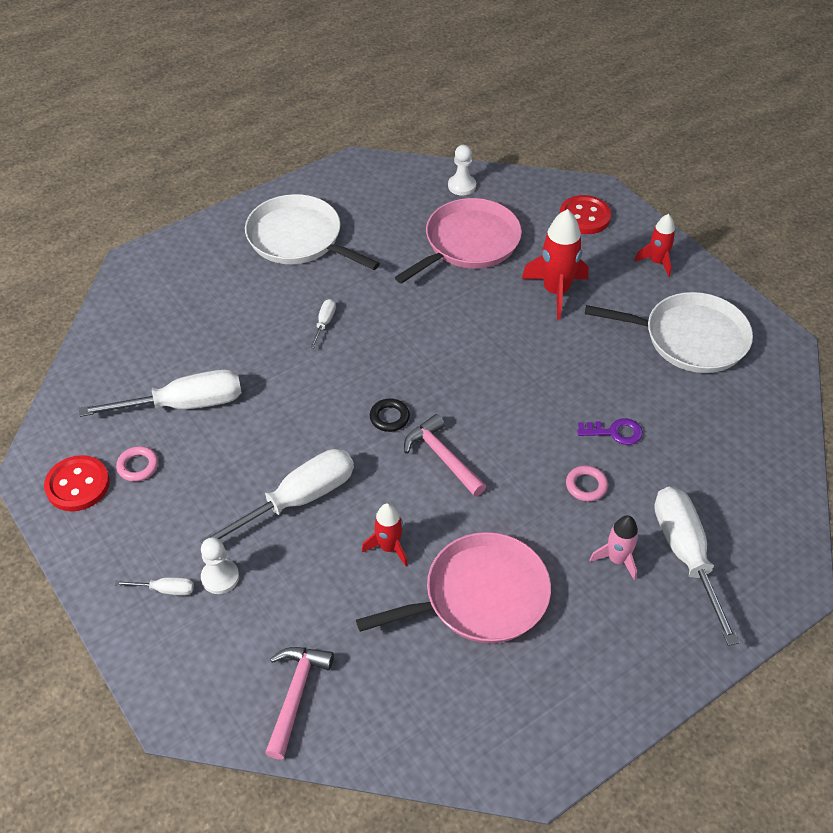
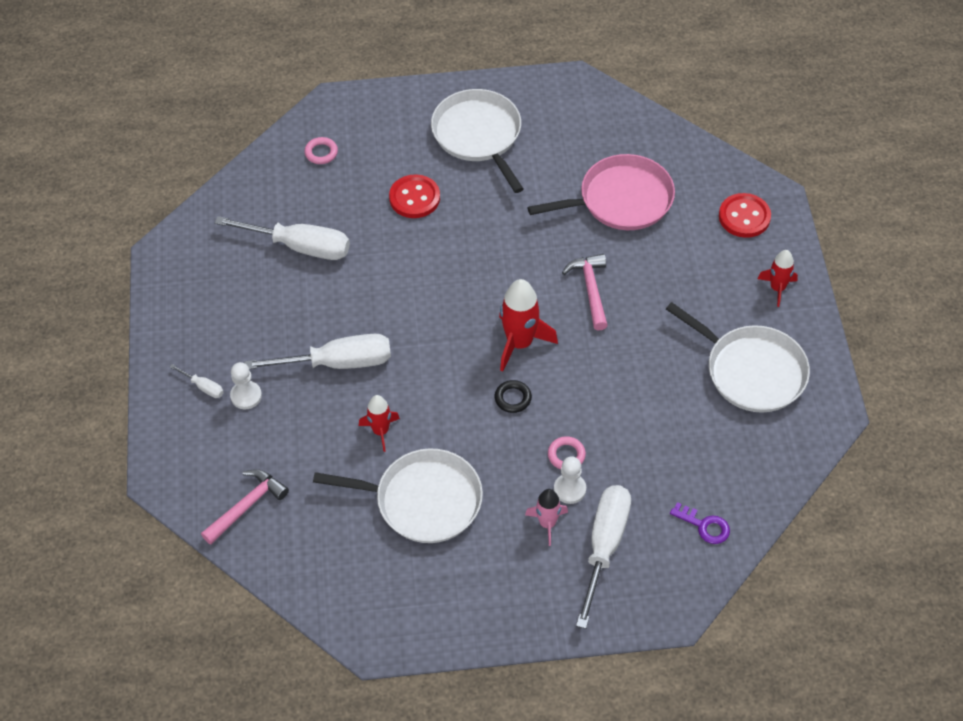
camera: 30 degrees right, 5 degrees up
(77, 485) = (187, 278): red button -> red button (414, 198)
(138, 466) = (237, 282): pink ring -> pink ring (321, 153)
(324, 323) = (450, 223): white screwdriver -> none
(389, 417) = (449, 328): black ring -> black ring (513, 398)
(443, 457) = (469, 379): pink hammer -> pink hammer (591, 290)
(462, 186) = (654, 141): white pawn -> white pawn (569, 489)
(480, 596) = (423, 500): pink pan -> white pan
(556, 291) = (665, 277): red rocket -> red rocket (520, 343)
(615, 432) = (623, 423): purple key -> purple key (704, 526)

